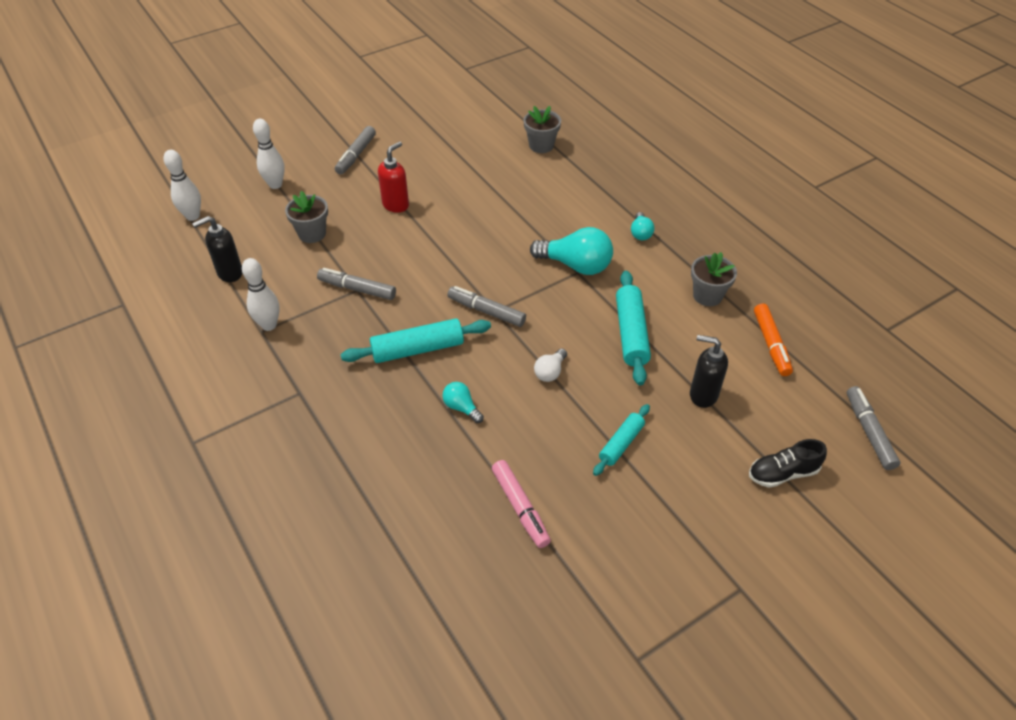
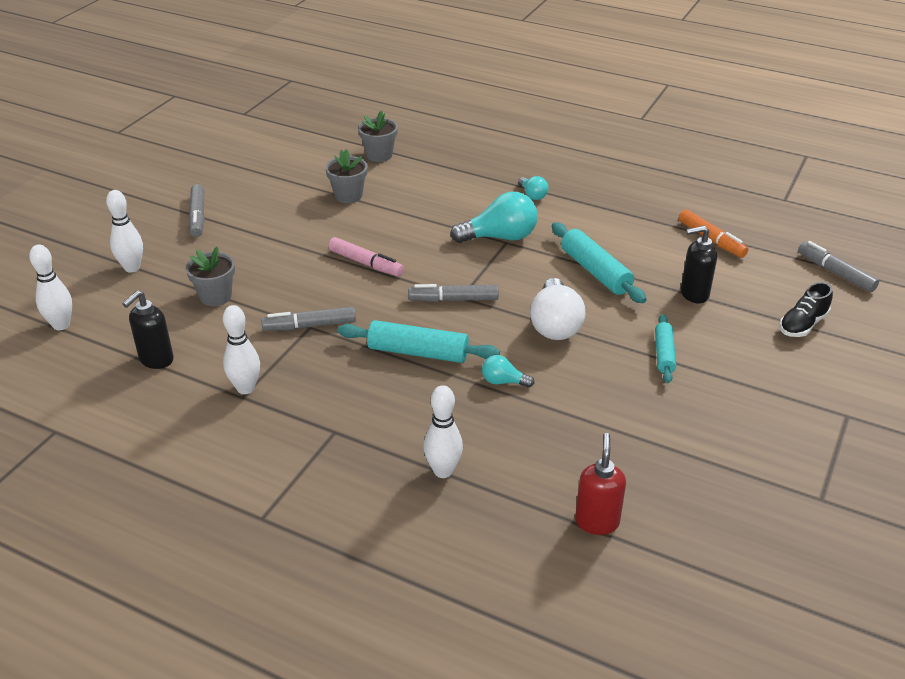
camera: 30 degrees left, 10 degrees down
(348, 467) = (443, 471): none -> white bowling pin
(396, 205) = (281, 244): red soap dispenser -> red soap dispenser (597, 521)
(417, 349) = (418, 352): turquoise rolling pin -> turquoise rolling pin turned 60 degrees clockwise
(520, 508) = (627, 435): pink marker -> pink marker (366, 263)
(550, 372) = (555, 325): white light bulb -> white light bulb, size x1.94
(707, 295) = (630, 222): grey flower pot -> grey flower pot (348, 195)

